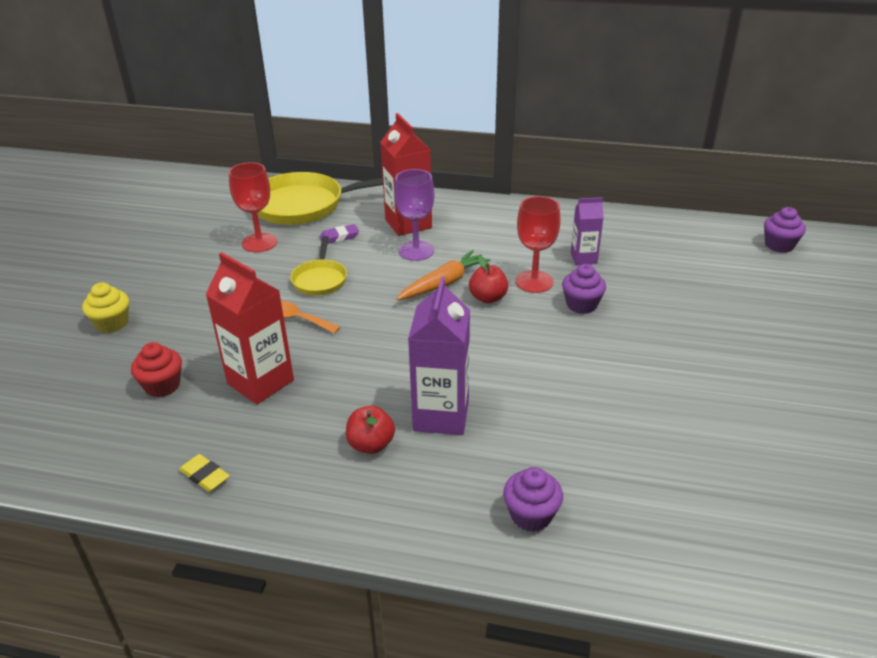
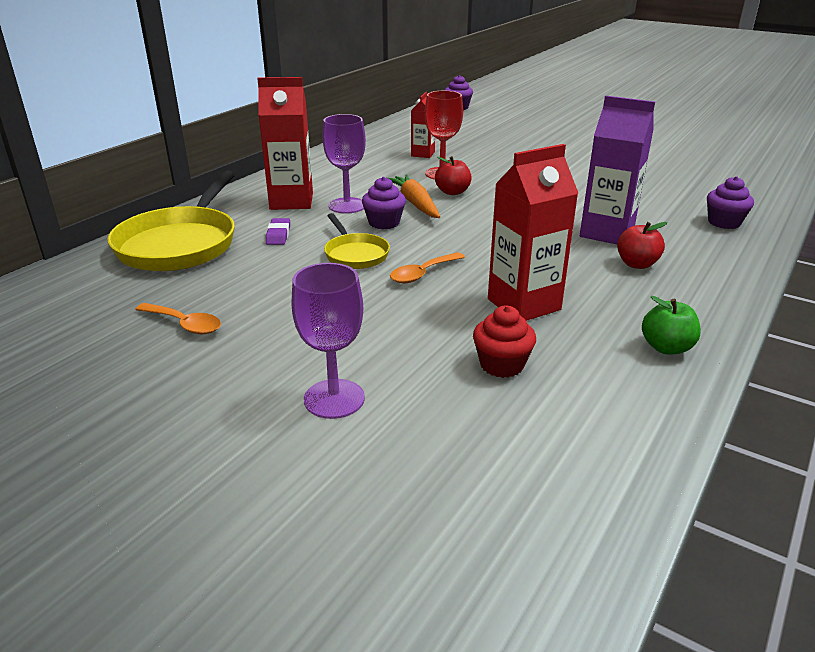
camera: 70 degrees left, 5 degrees down
(112, 323) = (334, 399): yellow cupcake -> purple goblet
(191, 244) = (184, 324): none -> orange spoon
(205, 476) = (666, 347): yellow eraser -> green apple
(259, 243) = (237, 278): red goblet -> none
(320, 279) = (355, 254): yellow pan -> yellow pan turned 45 degrees clockwise
(581, 305) = (486, 166): purple cupcake -> purple cupcake (384, 223)
(583, 258) = (422, 154): purple carton -> red carton

